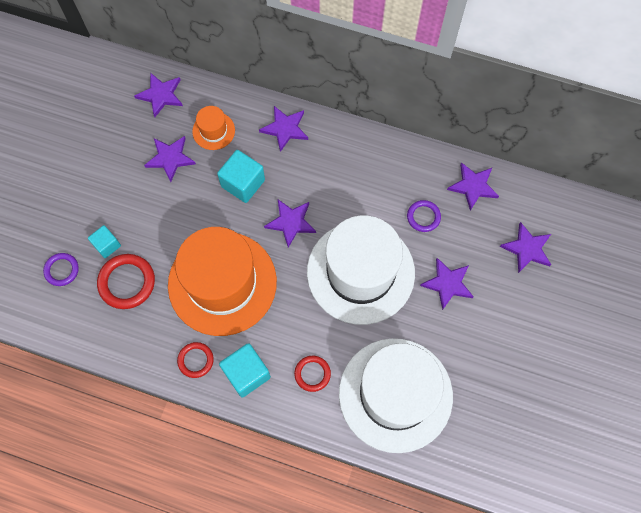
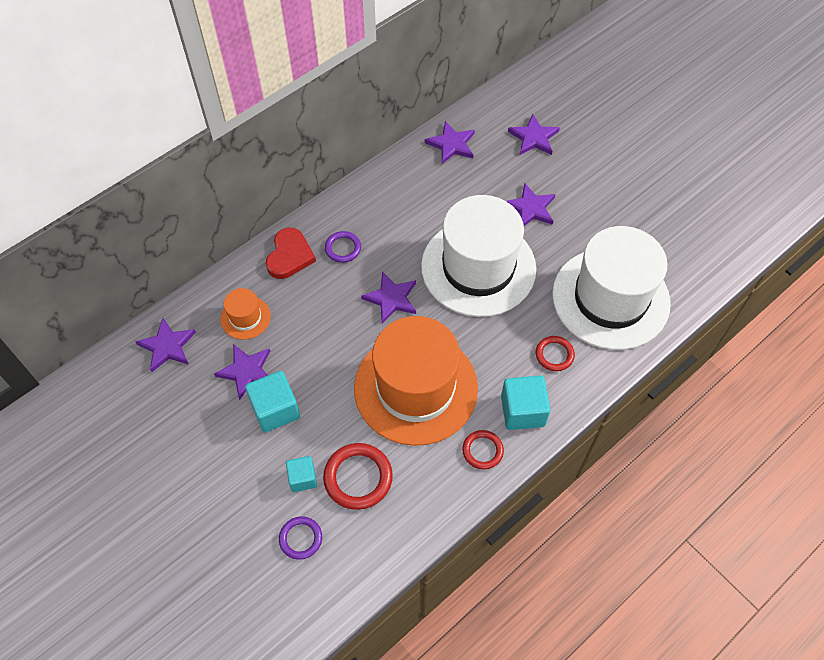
camera: 60 degrees left, 10 degrees down
(243, 183) = (322, 319): turquoise cube -> turquoise cube (275, 409)
(285, 128) = (289, 256): purple star -> red heart
(423, 217) = (456, 194): purple ring -> purple ring (343, 248)

